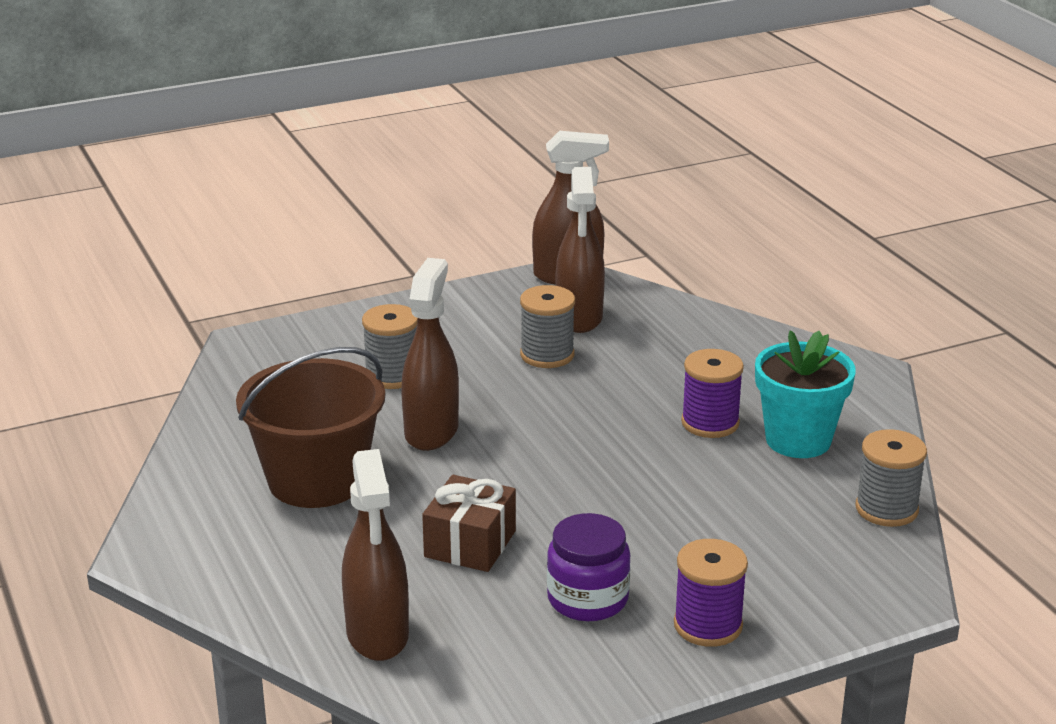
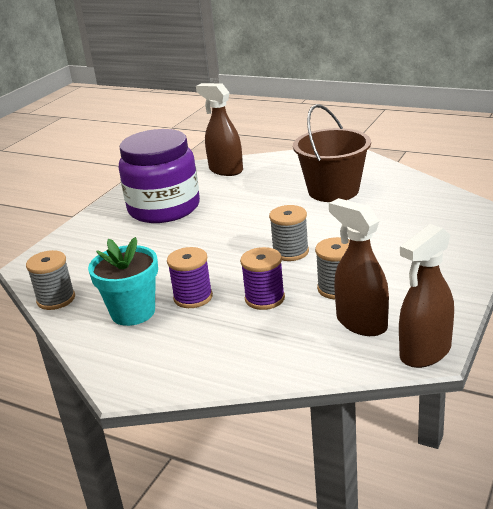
camera: 145 degrees right, 0 degrees up
(392, 375) = (392, 238): grey spool -> grey spool (290, 252)
(431, 431) = (324, 226): brown spray bottle -> none
(470, 544) = (235, 202): brown gift -> none
(587, 599) = (164, 208): purple jar -> purple jar, size x1.91
(708, 625) = (106, 221): purple spool -> purple spool (265, 299)

